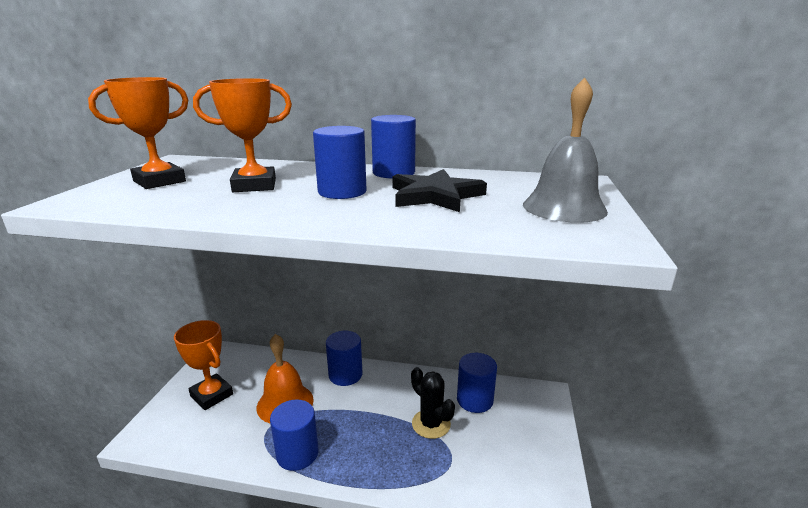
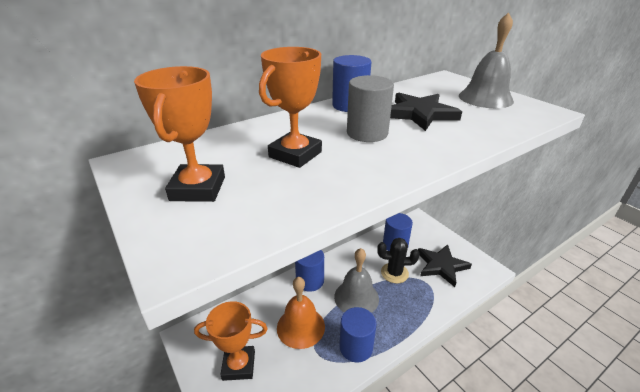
camera: 45 degrees left, 10 degrees up
(342, 192) = (367, 133): blue cylinder -> grey cylinder
(361, 416) = (356, 297): none -> grey bell
(497, 456) = (441, 266): none -> black star

